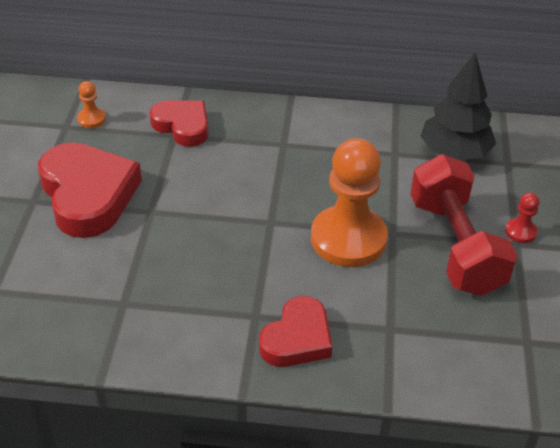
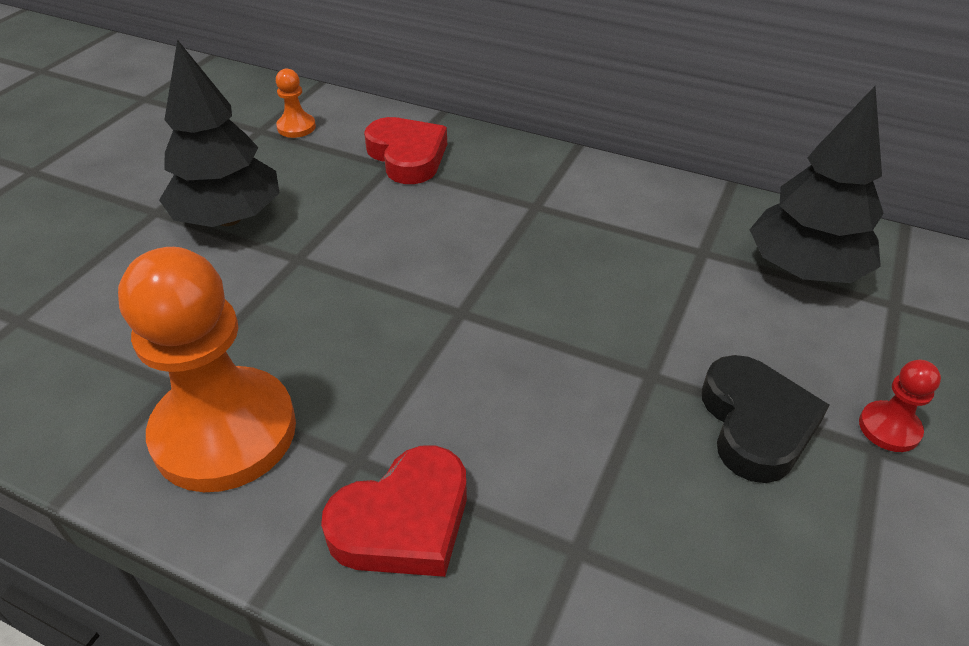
camera: 20 degrees right, 0 degrees up
(88, 195) = (229, 218): red heart -> black tree
(348, 239) = (571, 367): orange pawn -> orange pawn (225, 432)
(455, 246) = (755, 424): red dumbbell -> black heart

